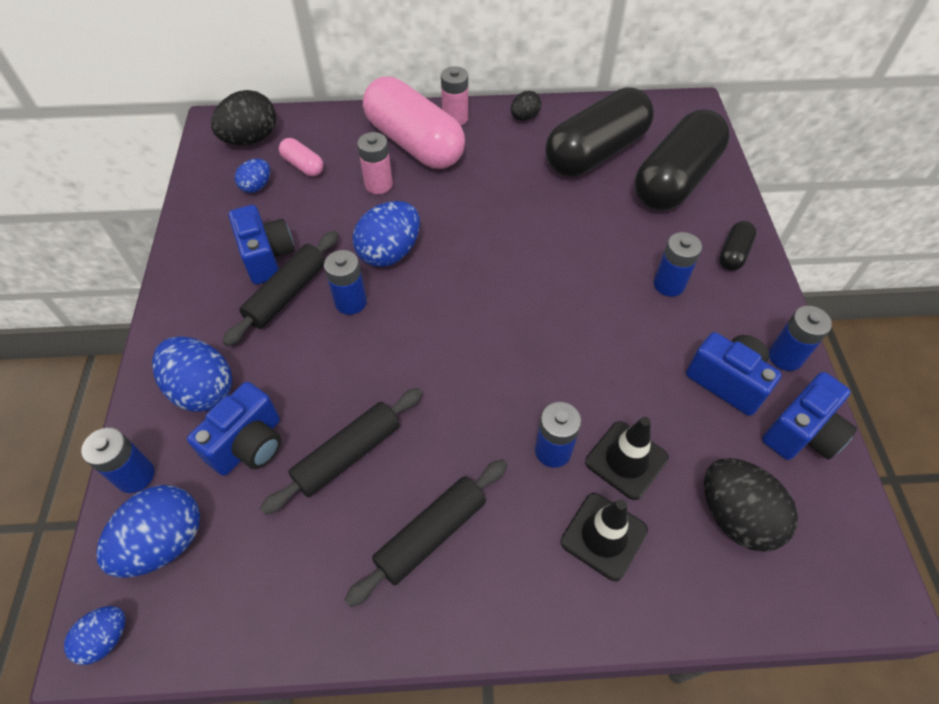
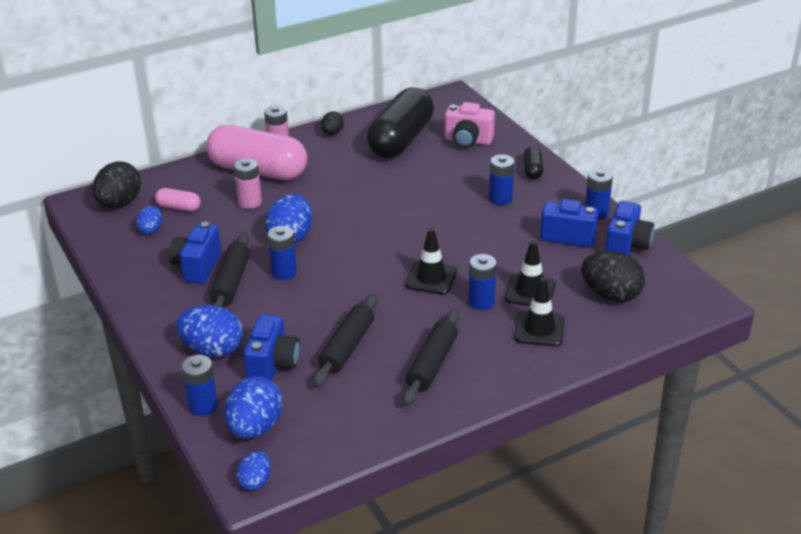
camera: 25 degrees left, 20 degrees down
(267, 257) = (197, 267): blue camera -> blue camera turned 120 degrees counterclockwise
(512, 382) = (431, 278): none -> black traffic cone
(675, 180) = (468, 141): black capsule -> pink camera

